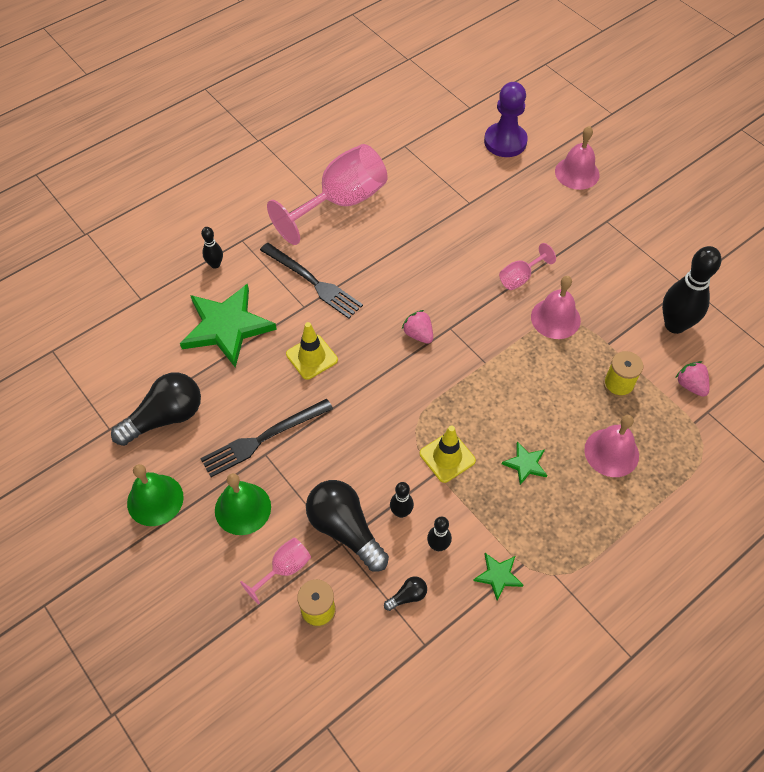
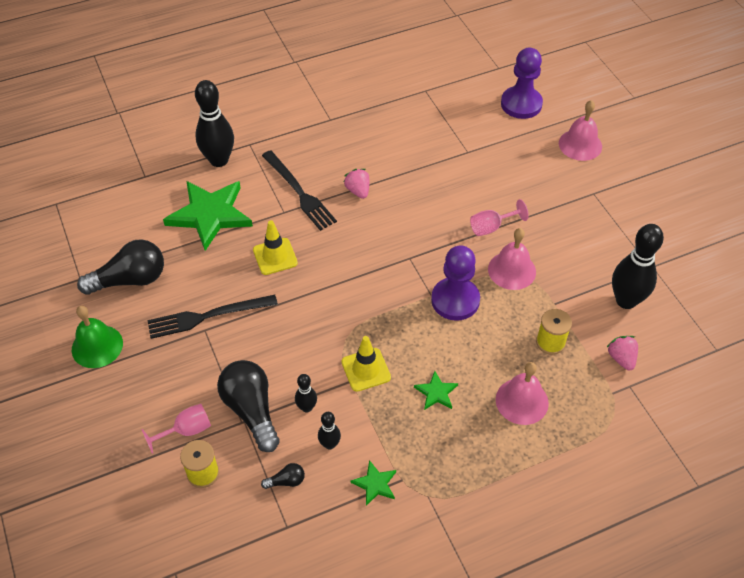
camera: 15 degrees right, 5 degrees down
(215, 264) = (219, 160): black bowling pin -> black bowling pin, size x2.04
(242, 508) = (169, 371): green bell -> none
(341, 203) = (349, 129): pink goblet -> none
(418, 334) = (378, 257): pink strawberry -> pink strawberry (358, 191)
(511, 362) = (455, 300): none -> purple pawn

